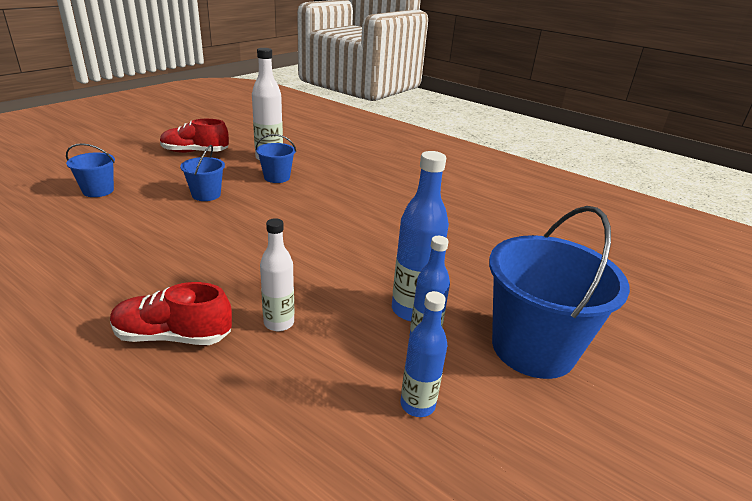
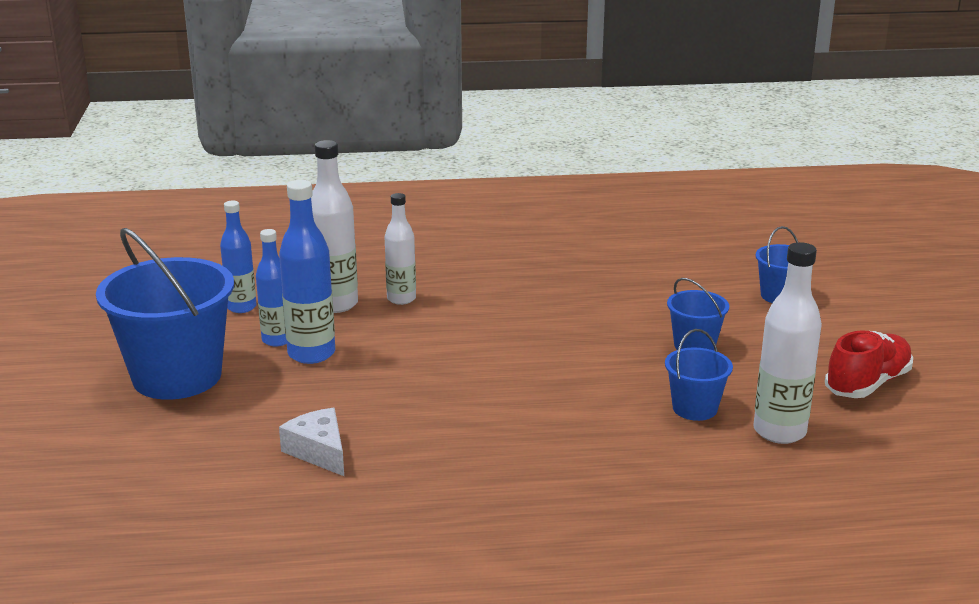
camera: 140 degrees right, 5 degrees down
(173, 336) = (454, 264): red shoe -> none
(334, 351) = (336, 304): none -> white bottle
(476, 245) = (319, 451): none -> white cheese

